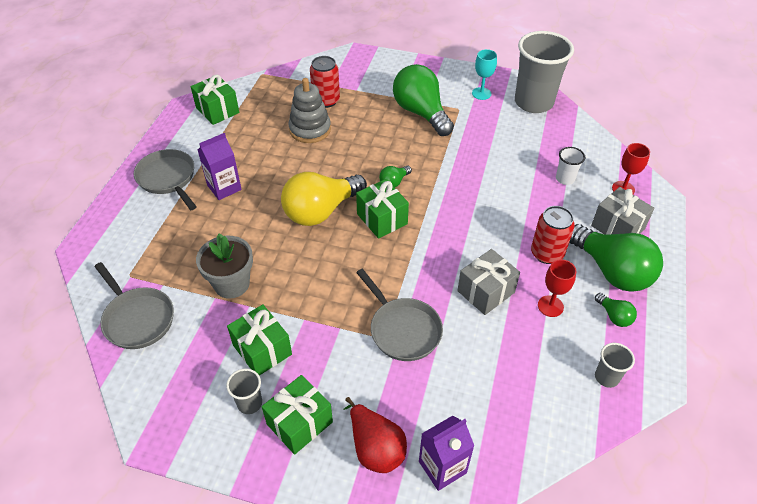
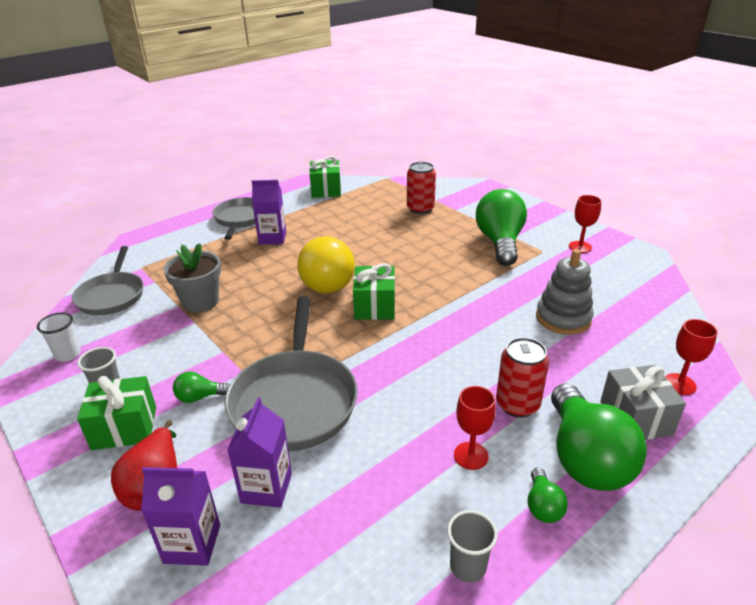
camera: 35 degrees right, 15 degrees down
(262, 350) = (165, 357): green gift -> none
(310, 129) = (384, 223): grey stacking toy -> grey stacking toy (563, 318)
(321, 211) = (328, 281): yellow light bulb -> yellow light bulb turned 90 degrees counterclockwise
(394, 182) = (416, 284): green light bulb -> green light bulb (200, 397)
(402, 329) = (295, 400): grey pan -> grey pan, size x1.53
(450, 403) = (266, 488): none -> purple carton
(481, 93) = (580, 247): turquoise goblet -> red goblet
(486, 292) = (411, 408): grey gift -> none
(533, 102) = (634, 271): grey cup -> none
(565, 179) = (608, 347): white cup -> white cup (68, 354)

